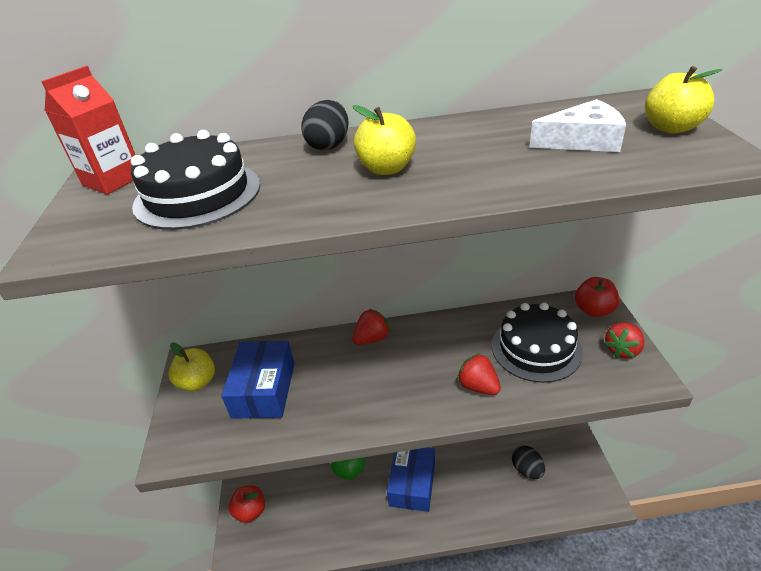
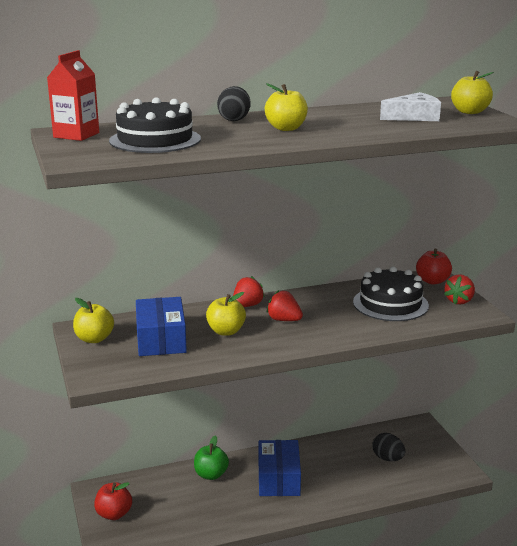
camera: 15 degrees left, 15 degrees down
(336, 382) = (226, 331): none -> yellow apple
(478, 386) = (349, 326): red strawberry -> red strawberry (284, 320)

